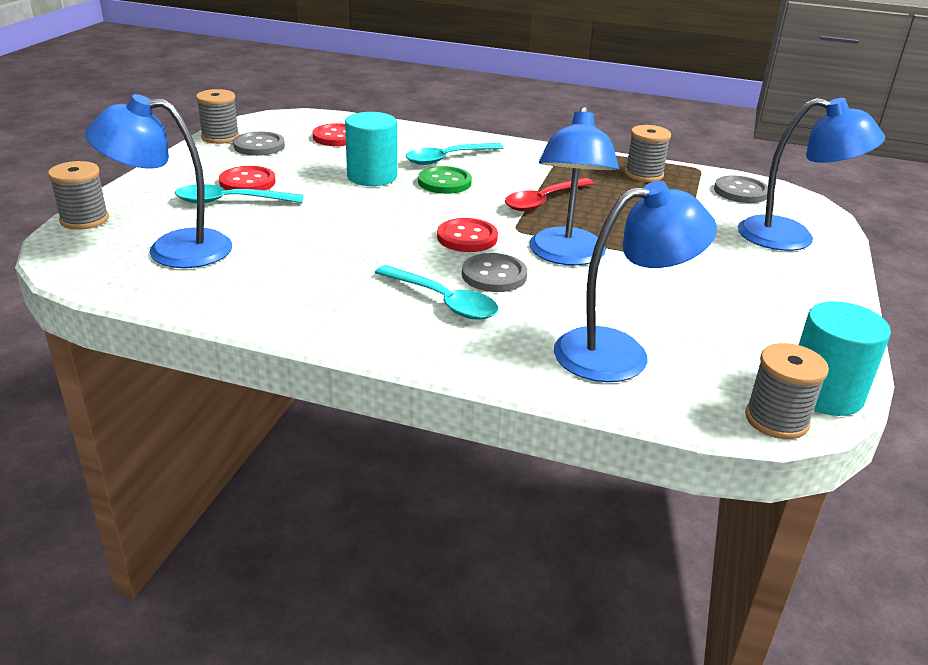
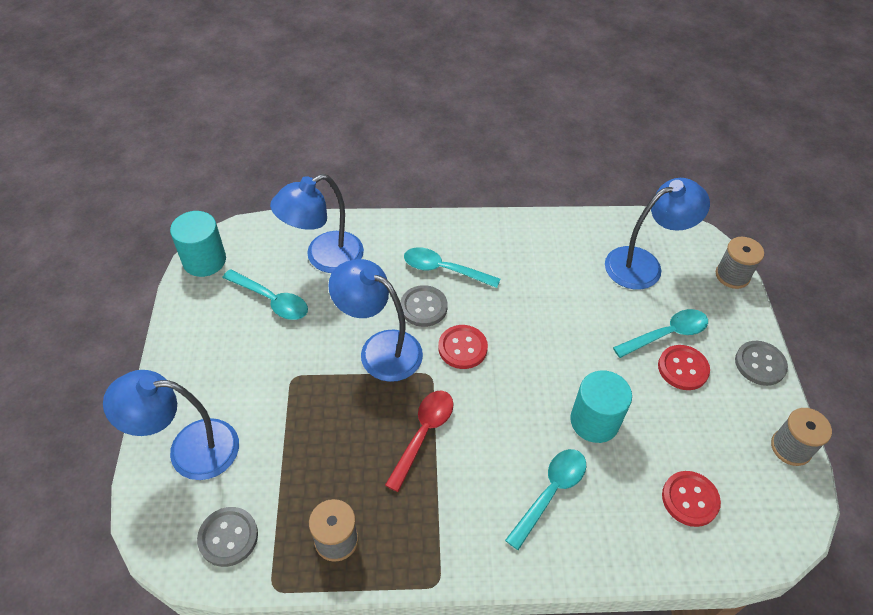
camera: 160 degrees right, 20 degrees up
(259, 146) = (739, 443): grey button -> grey button (760, 364)
(444, 182) = (526, 436): green button -> none
(566, 256) = (380, 349): blue lamp -> blue lamp turned 45 degrees counterclockwise
(706, 324) = (271, 300): none -> turquoise spoon
(776, 420) = (235, 234): grey spool -> none

